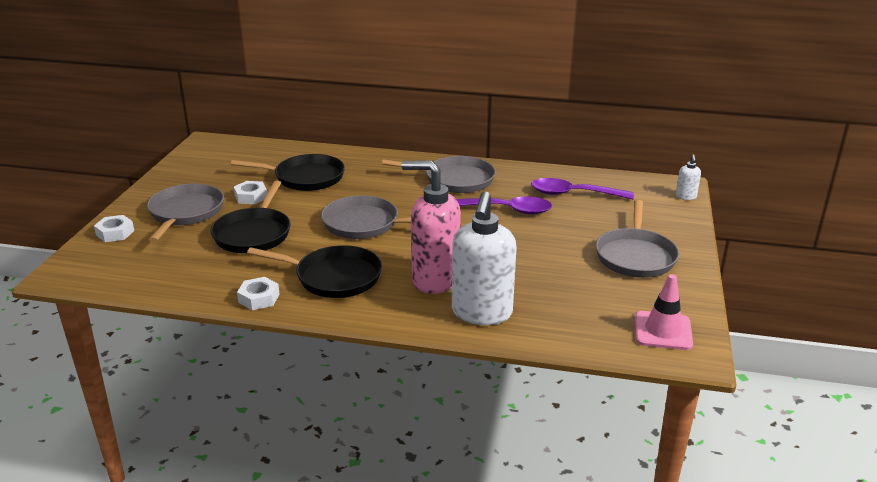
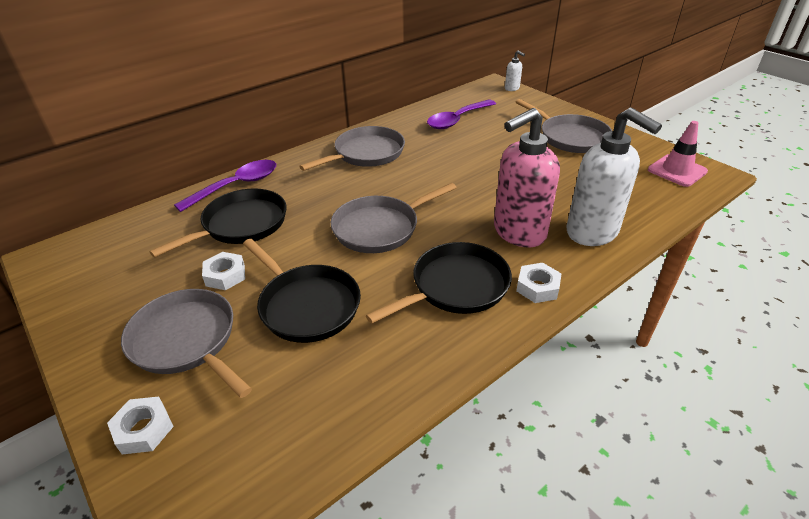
camera: 50 degrees left, 10 degrees up
(259, 298) = (445, 356): white nut -> white nut (537, 287)
(506, 210) = (445, 154): purple spoon -> purple spoon (236, 186)

